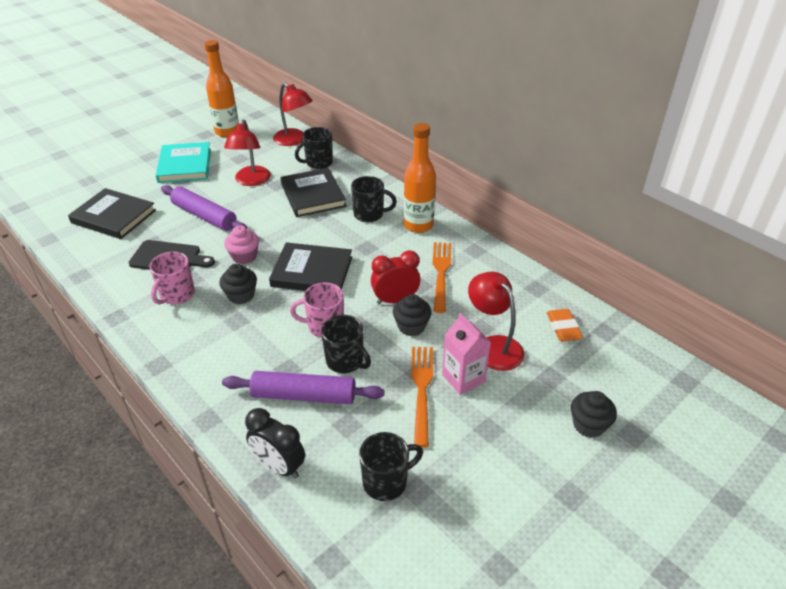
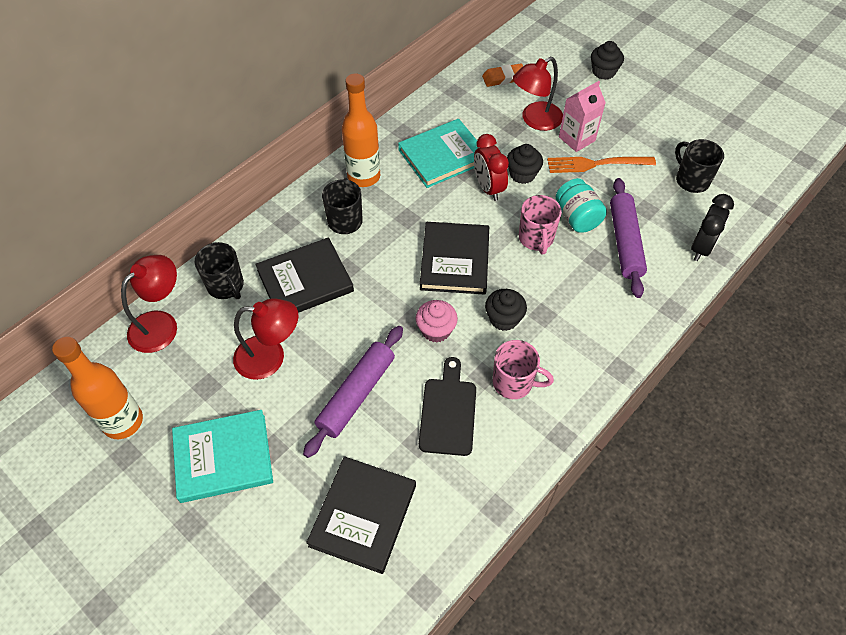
camera: 95 degrees left, 15 degrees up
(345, 361) = (577, 217): black mug -> turquoise jar
(441, 273) = (443, 156): orange fork -> turquoise book

